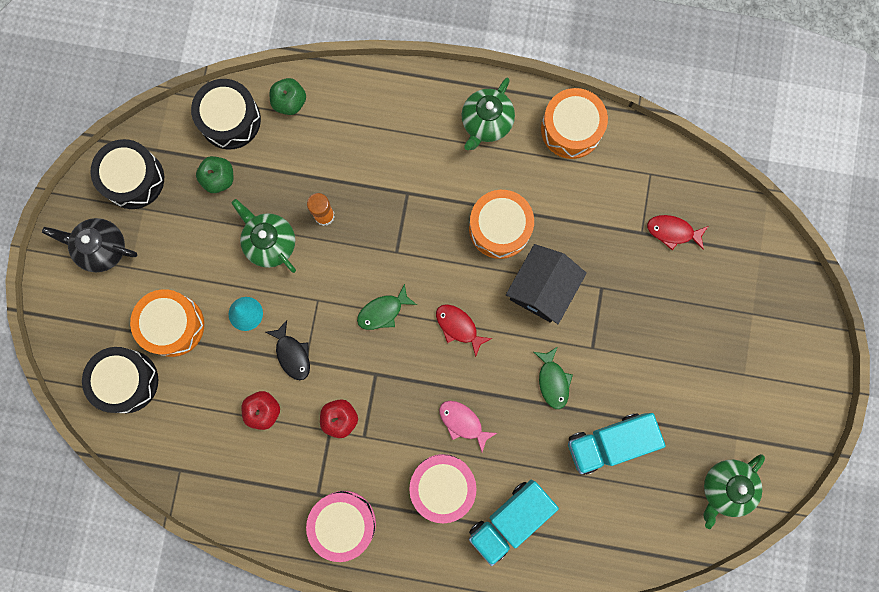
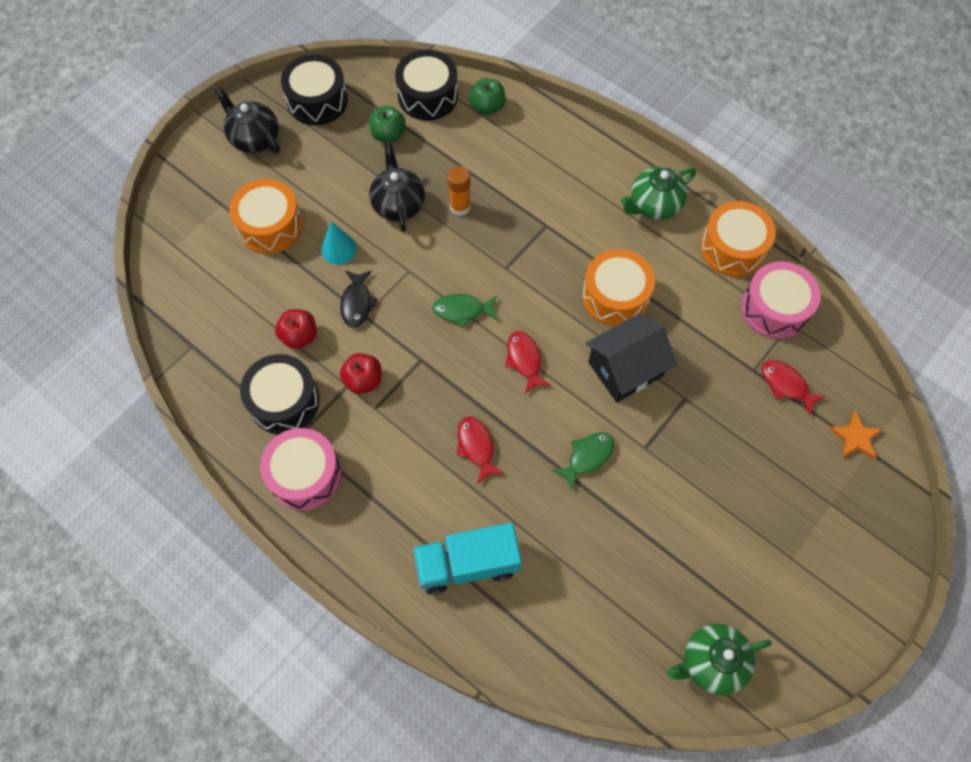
camera: 30 degrees right, 15 degrees down
(126, 381) = (200, 249): black drum -> black drum (284, 401)
(270, 243) = (398, 204): green teapot -> black teapot
(442, 486) = (420, 494): pink drum -> pink drum (774, 308)
(463, 422) = (476, 447): pink fish -> red fish
(553, 381) = (587, 457): green fish -> green fish turned 150 degrees counterclockwise
(609, 443) = (612, 547): turquoise truck -> none
(745, 247) = (855, 437): none -> orange star

